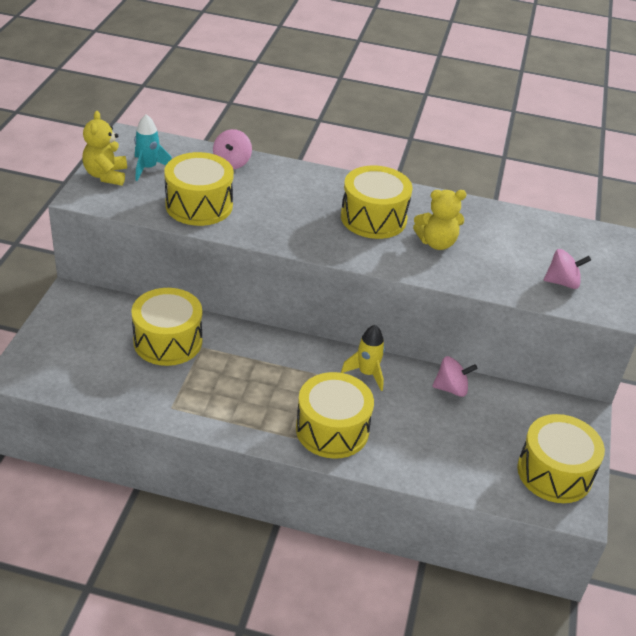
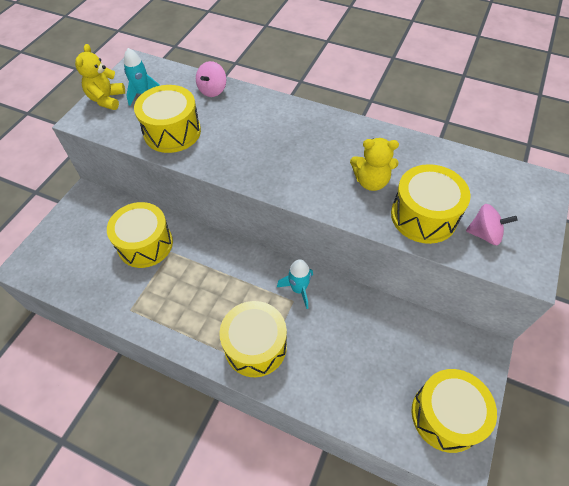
camera: 15 degrees right, 15 degrees up
(367, 373) = (298, 289): yellow rocket -> turquoise rocket
(373, 218) = (319, 152): yellow drum -> yellow drum (423, 216)
(451, 388) = (368, 311): pink spinning top -> none

